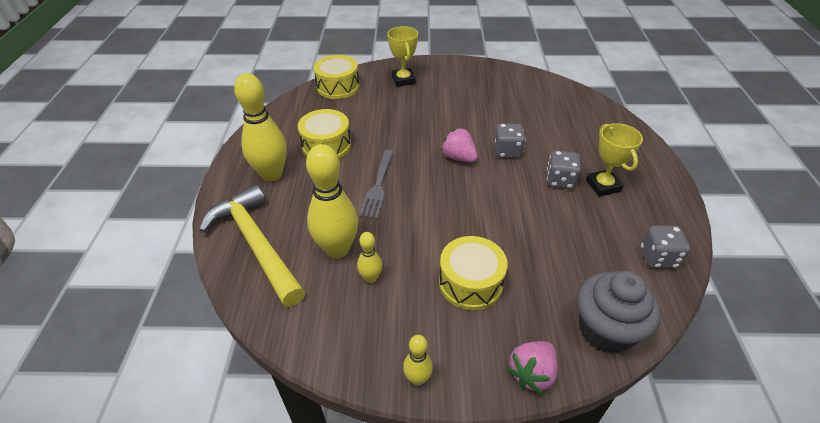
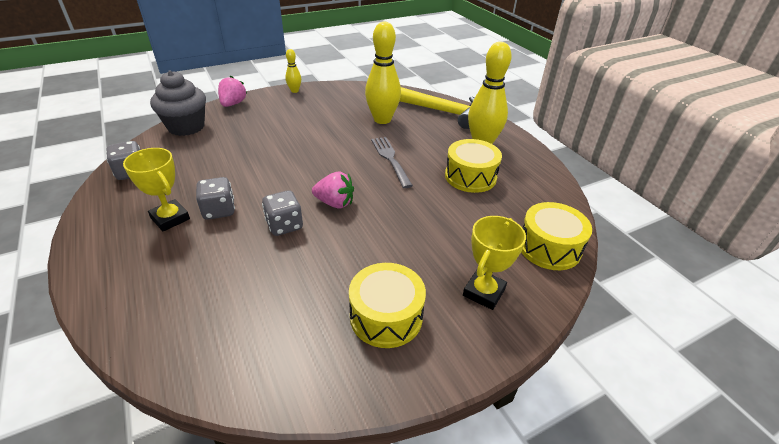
camera: 150 degrees right, 5 degrees down
(371, 278) = (348, 114): yellow bowling pin -> none
(403, 80) = (484, 292): yellow trophy -> yellow trophy turned 75 degrees clockwise
(470, 283) = (282, 126): yellow drum -> yellow drum (386, 316)

